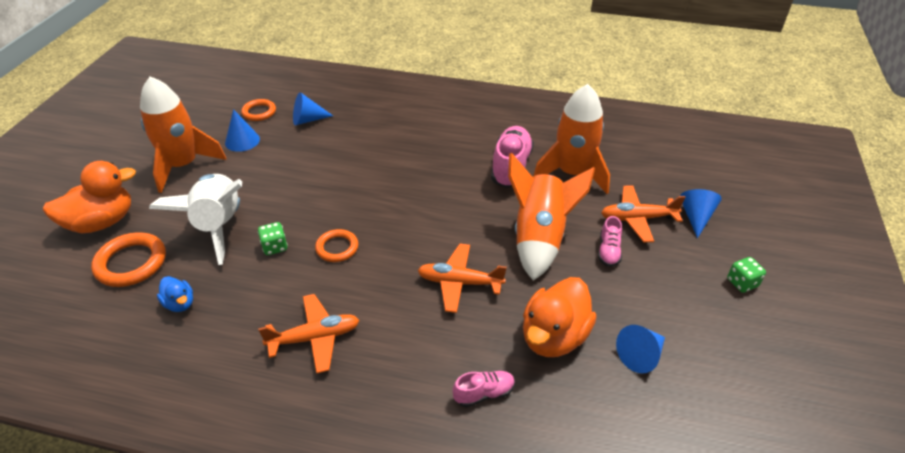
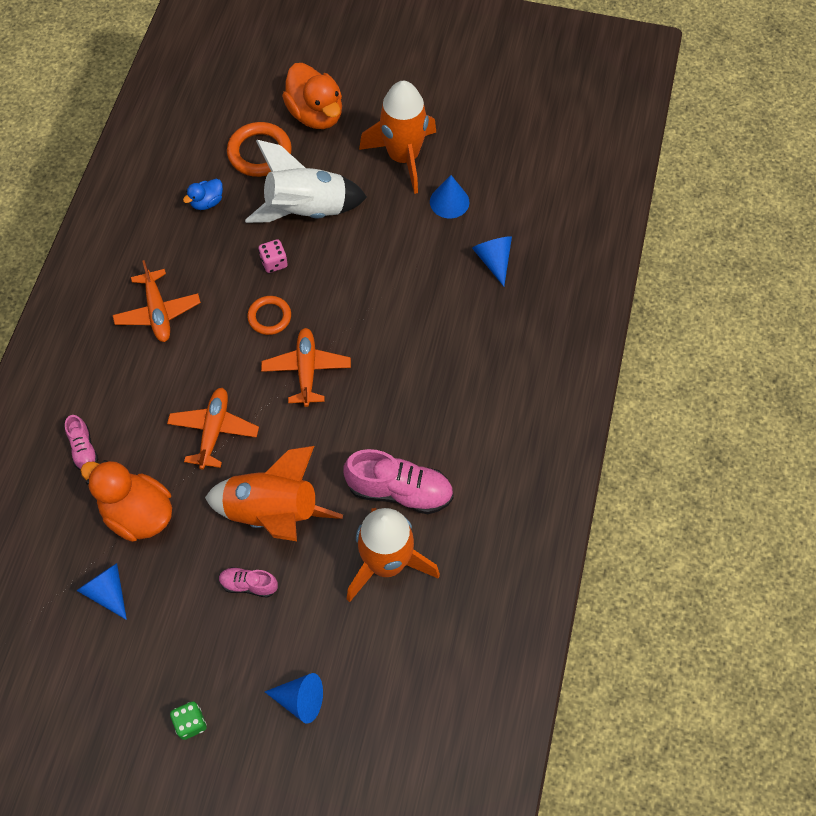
camera: 90 degrees right, 20 degrees up
(259, 112) = (508, 207): orange ring -> none
(275, 247) = (274, 263): green dice -> pink dice
(637, 219) = (300, 628): orange plane -> orange plane (306, 370)

